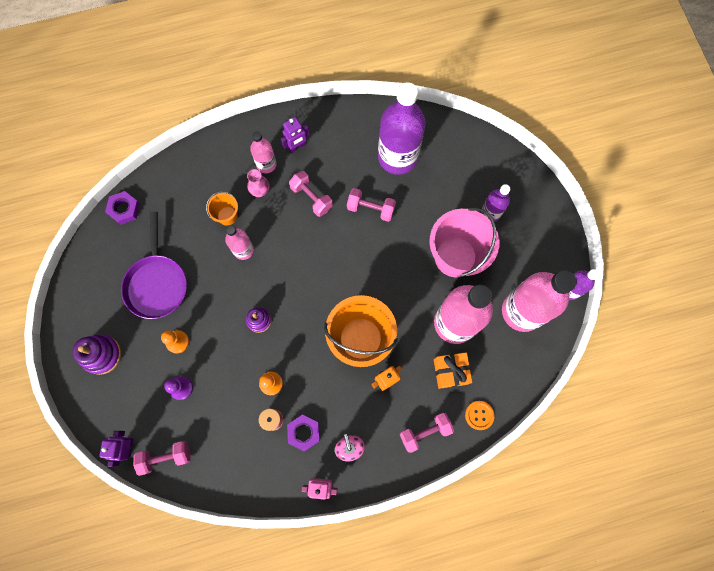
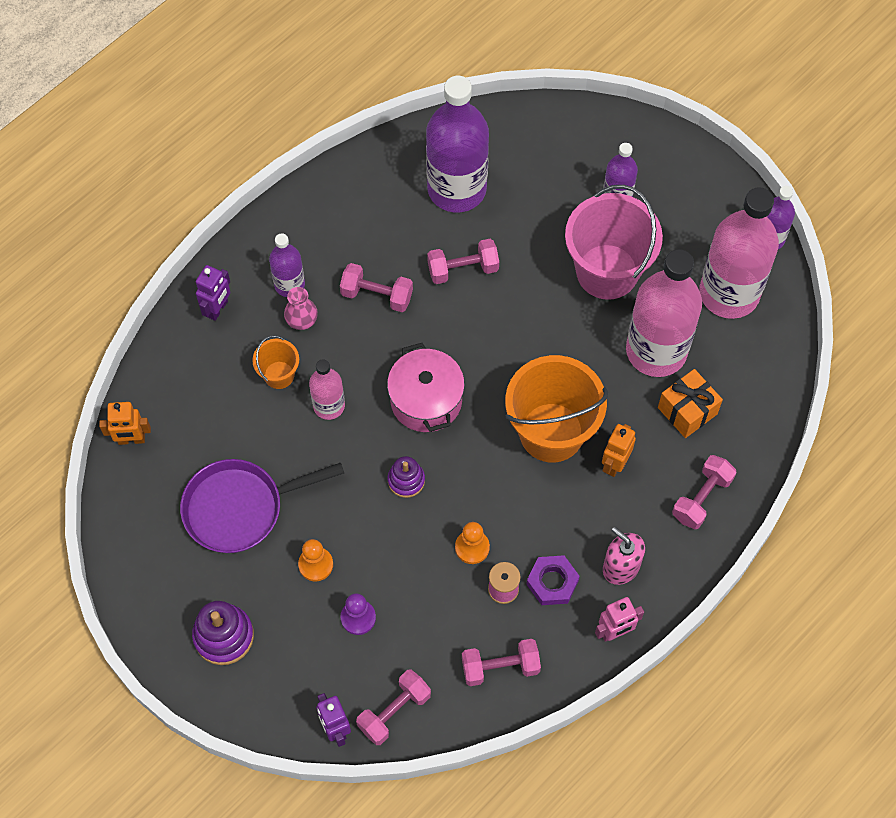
camera: 30 degrees left, 10 degrees down
(124, 209) = (131, 440): purple nut -> orange robot
(157, 283) = (240, 508): purple pan -> purple pan turned 105 degrees clockwise
(242, 467) = (500, 667): none -> pink dumbbell
(266, 164) = (289, 284): pink bottle -> purple bottle
(297, 147) = (316, 242): purple robot -> purple robot (218, 309)
(300, 278) = (426, 400): none -> pink pot
(479, 415) = (754, 442): orange button -> none

